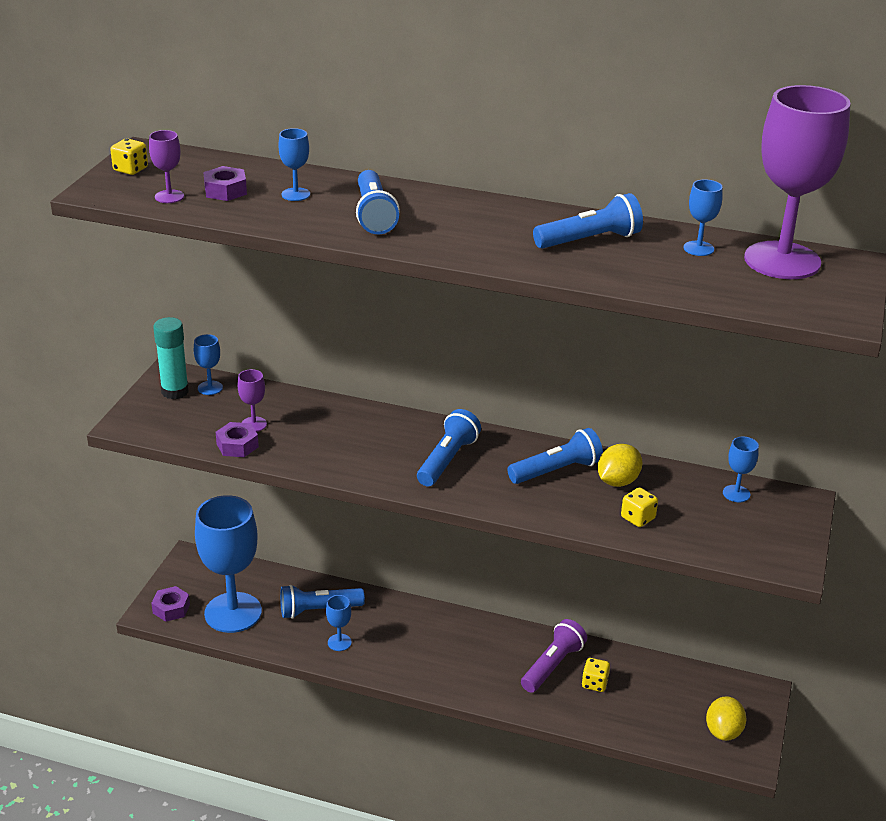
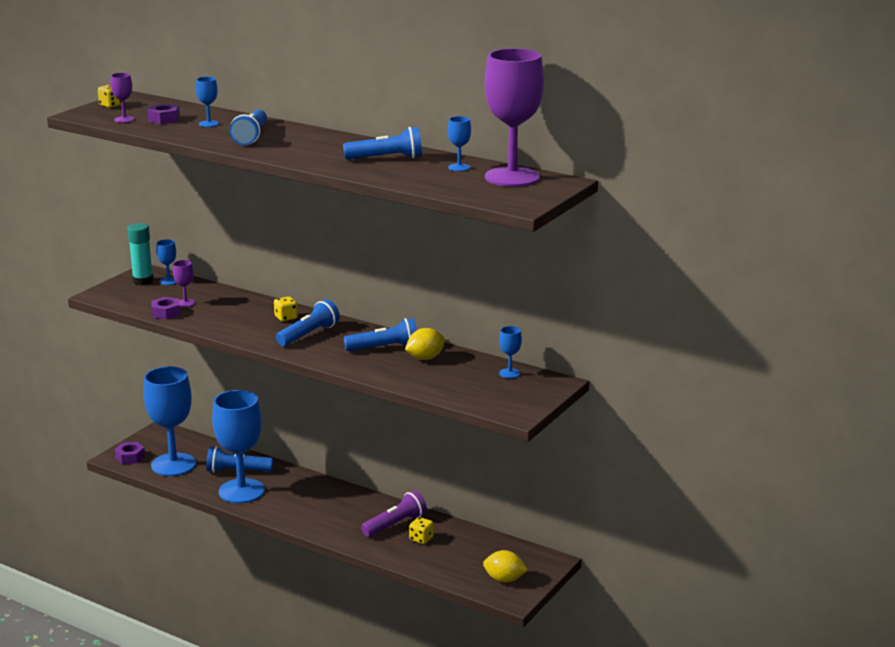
camera: 15 degrees right, 10 degrees down
(339, 642) = (241, 491): blue goblet -> blue goblet, size x2.44
(638, 518) = (423, 378): yellow dice -> yellow dice (286, 318)
(723, 731) = (504, 579): yellow lemon -> yellow lemon turned 75 degrees clockwise

